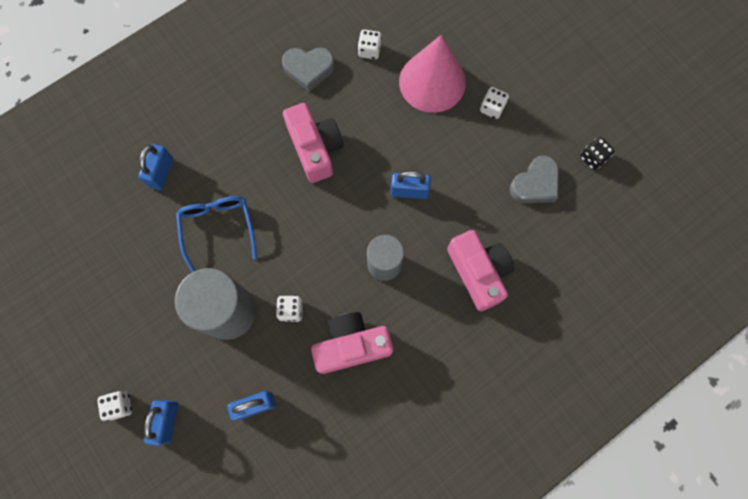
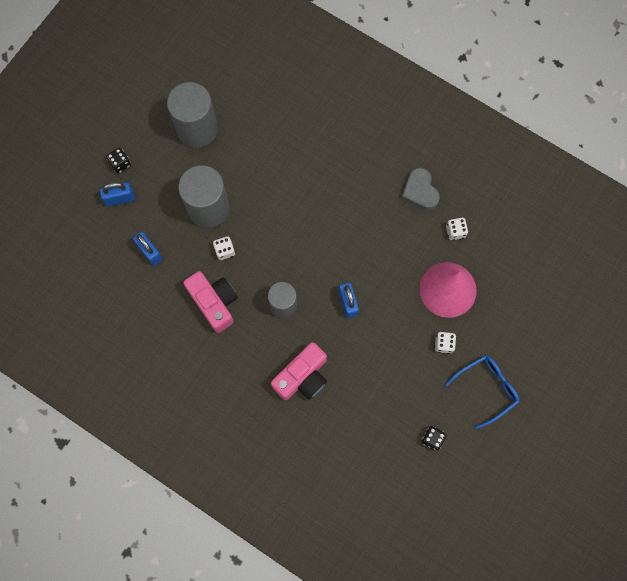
camera: 70 degrees right, 0 degrees up
(119, 291) = (197, 129): none -> grey cylinder
(120, 405) = (120, 164): white dice -> black dice
(161, 173) = (294, 120): blue padlock -> none
(218, 228) = (267, 176): blue glasses -> blue glasses (487, 388)
(315, 148) = (355, 221): pink camera -> none
(535, 184) = (391, 398): grey heart -> none

